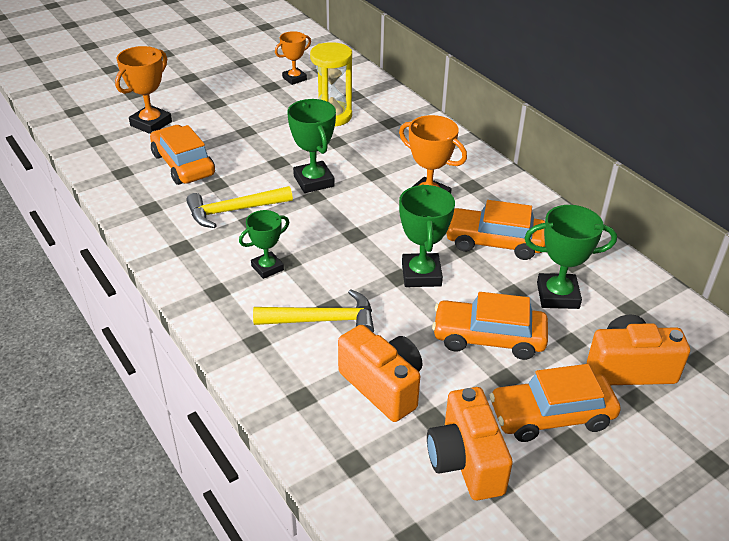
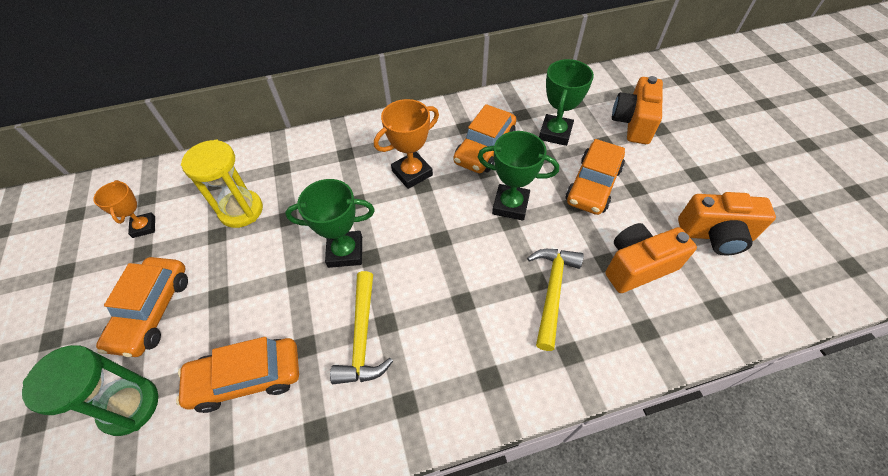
camera: 70 degrees left, 15 degrees up
(151, 123) = (130, 406): orange trophy -> green hourglass
(267, 268) = (467, 322): green trophy -> none
(551, 416) = (674, 175): orange car -> orange car (152, 311)

